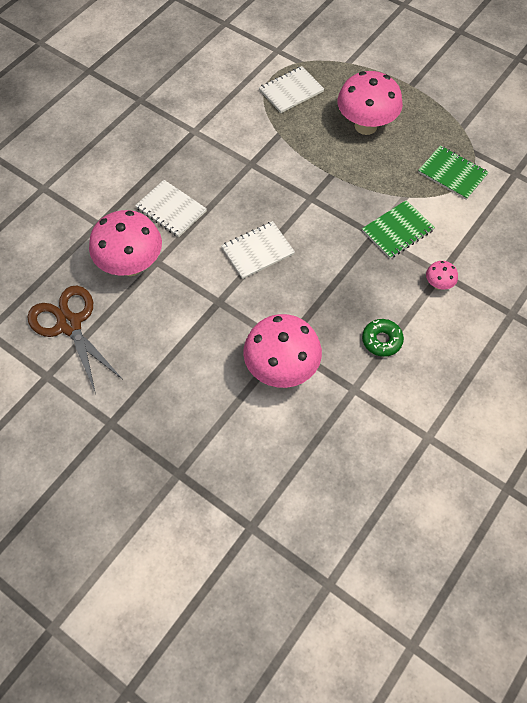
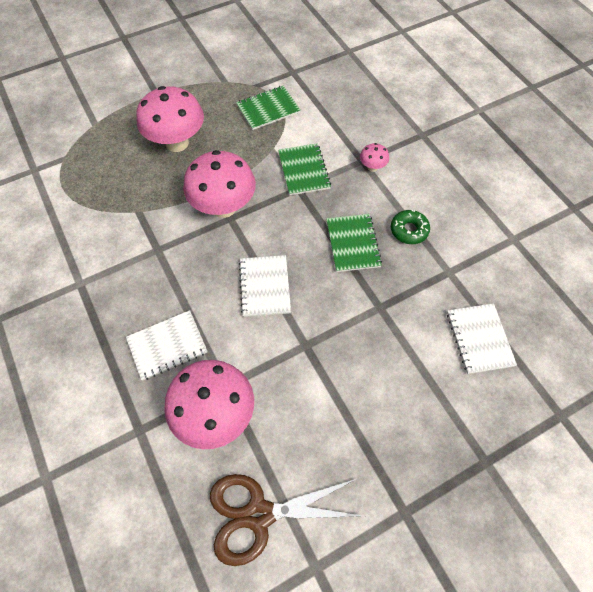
camera: 65 degrees left, 0 degrees up
(281, 369) = (405, 321): pink mushroom -> pink mushroom (224, 207)
(291, 91) = (93, 180): white notebook -> white notebook (479, 339)
(339, 299) = (352, 243): none -> green notebook

